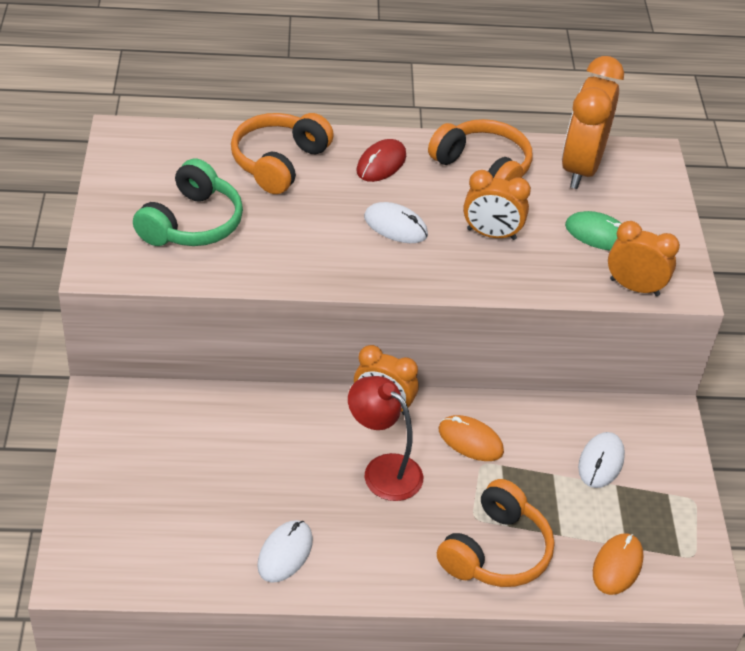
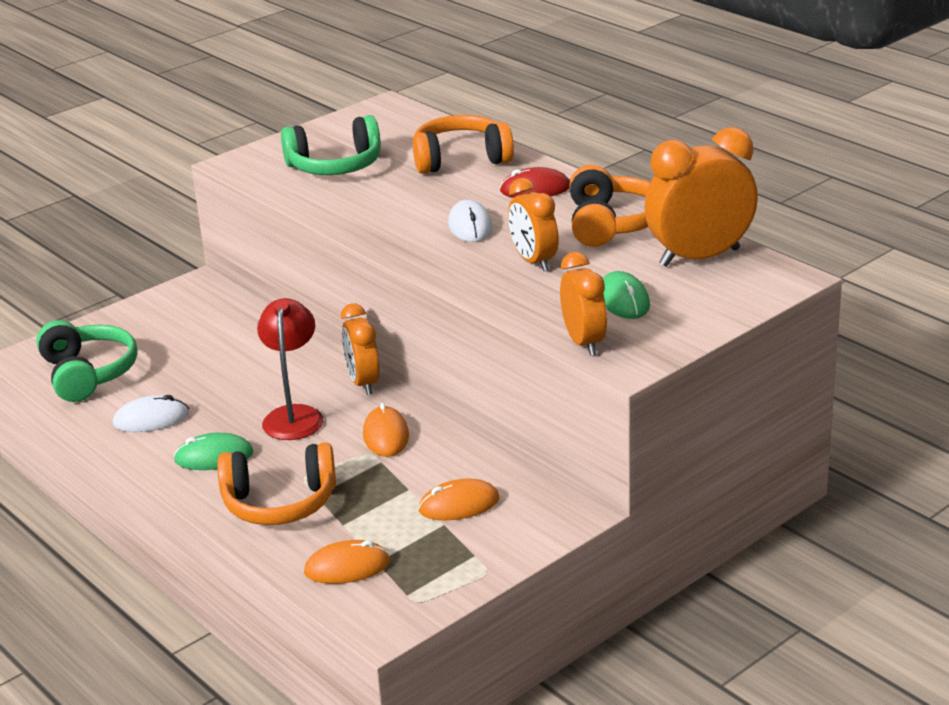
camera: 55 degrees right, 15 degrees down
(159, 551) = (88, 374): none -> green headphones
(388, 549) = (214, 457): none -> green mouse
(601, 462) = (459, 505): white mouse -> orange mouse

